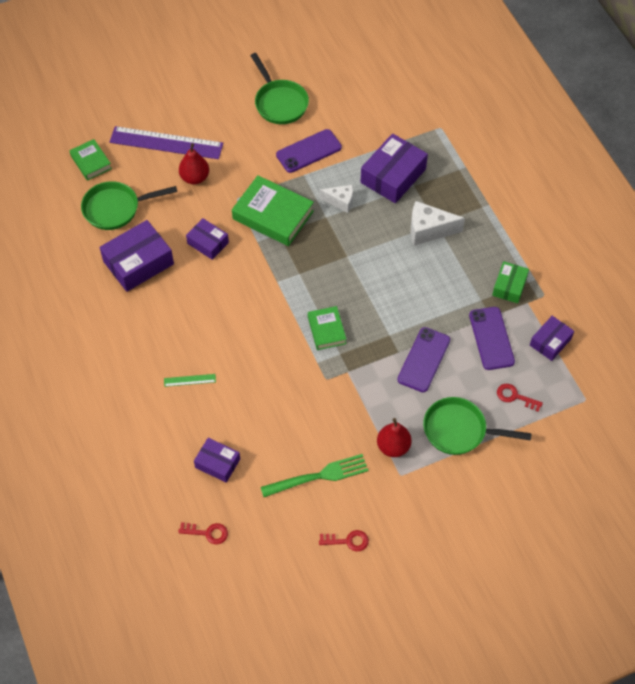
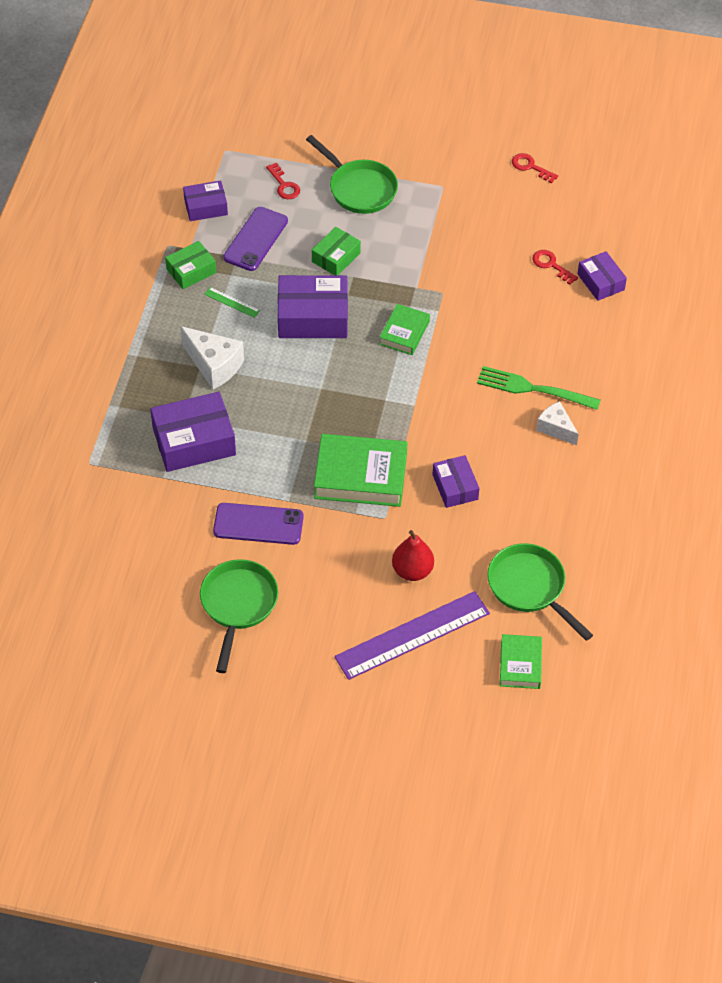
camera: 145 degrees left, 5 degrees down
(115, 208) = (530, 587): green pan -> green pan turned 150 degrees counterclockwise
(138, 263) = (546, 509): purple box -> purple box (313, 317)
(166, 143) = (412, 635): purple ruler -> purple ruler turned 75 degrees counterclockwise
(189, 380) = (575, 364): green ruler -> green ruler (232, 302)
(207, 533) = (649, 236): red key -> red key (551, 265)
(273, 215) = (360, 476): green book -> green book turned 60 degrees counterclockwise
(318, 476) = (516, 223): green fork -> green fork (533, 389)
(340, 201) = (275, 447): white cheese -> white cheese (556, 428)
(393, 446) = (429, 209): red pear -> none
(424, 360) = (336, 257): purple phone -> green box

